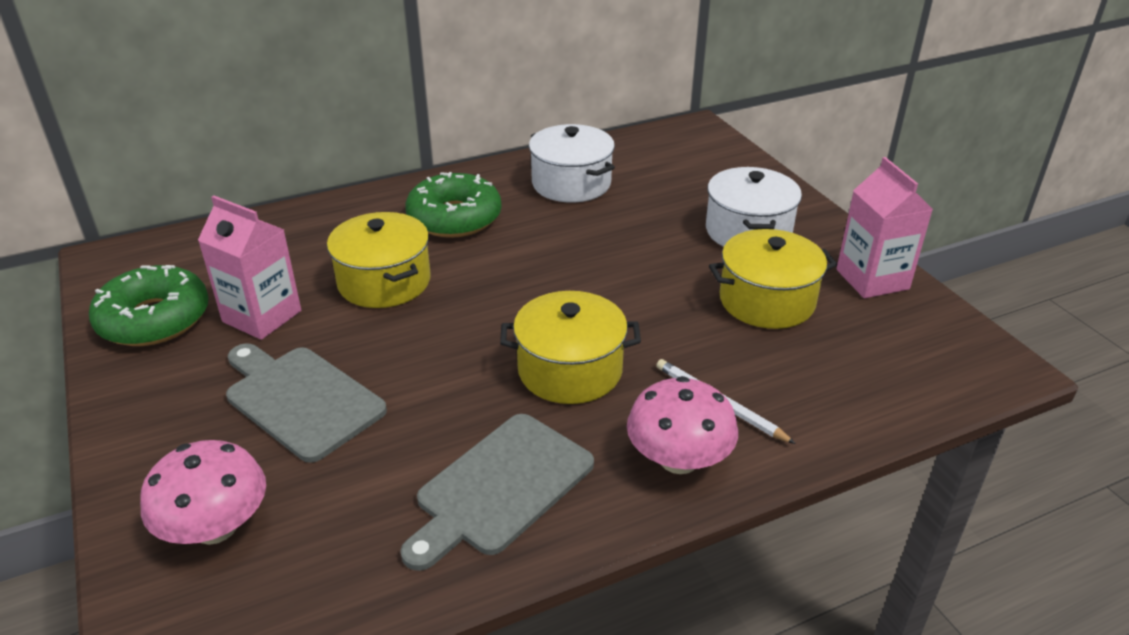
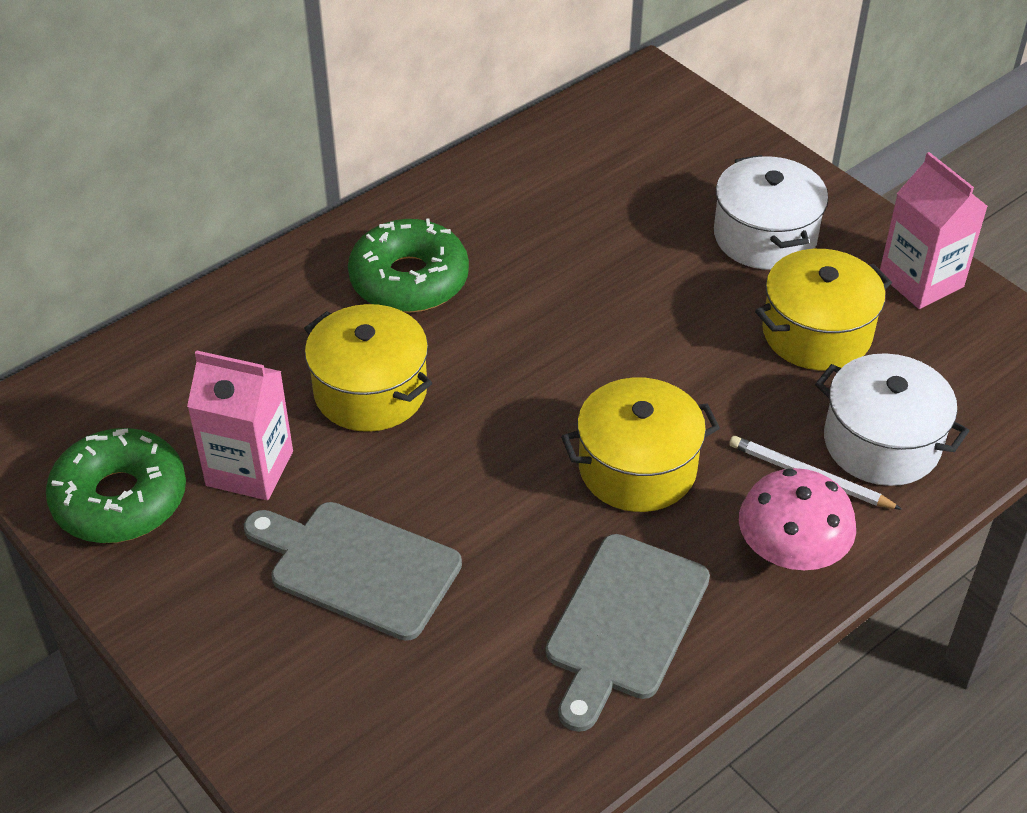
camera: 15 degrees left, 10 degrees up
(215, 527) = (351, 734): pink mushroom -> none
(571, 183) = (529, 199): white pot -> white pot (881, 443)

